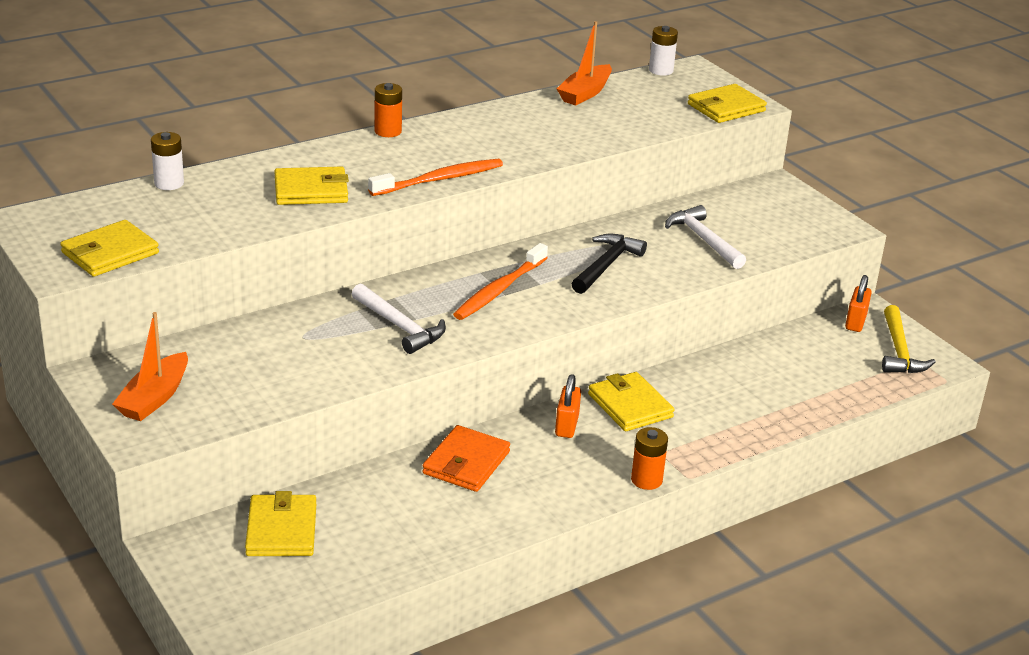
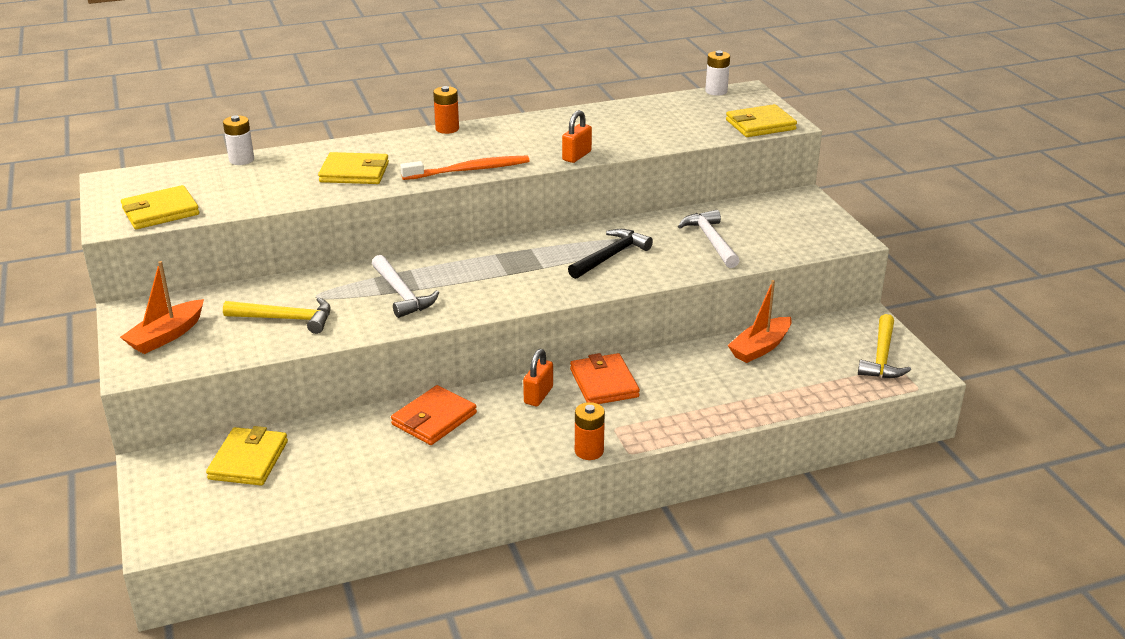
camera: 15 degrees right, 0 degrees up
(283, 366) = (285, 319): none -> yellow hammer
(499, 290) = (504, 270): orange toothbrush -> none
(585, 93) = (637, 107): orange boat -> orange boat (760, 348)
(630, 405) = (604, 383): yellow wallet -> orange wallet
(855, 322) = (850, 327): orange padlock -> orange padlock (576, 156)

